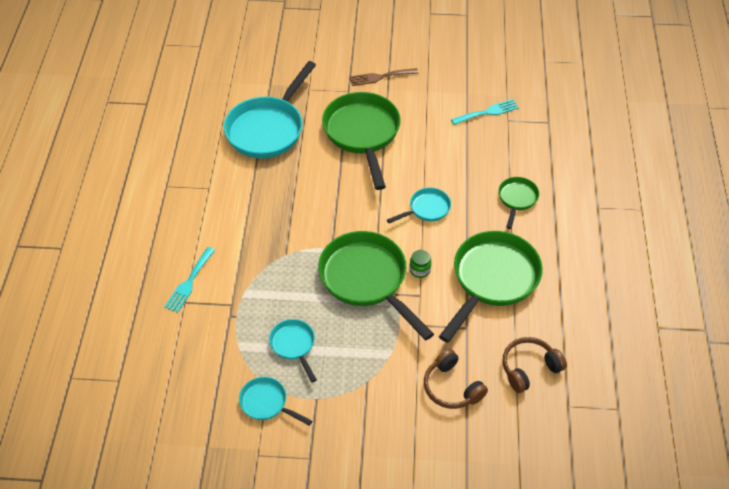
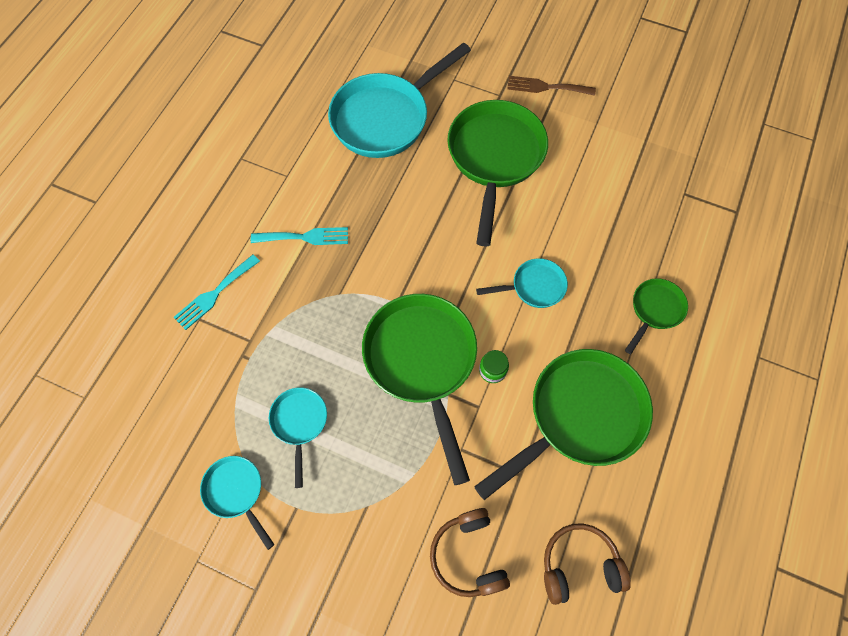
camera: 20 degrees right, 15 degrees up
(487, 112) = (662, 174): turquoise fork -> turquoise fork (305, 237)

